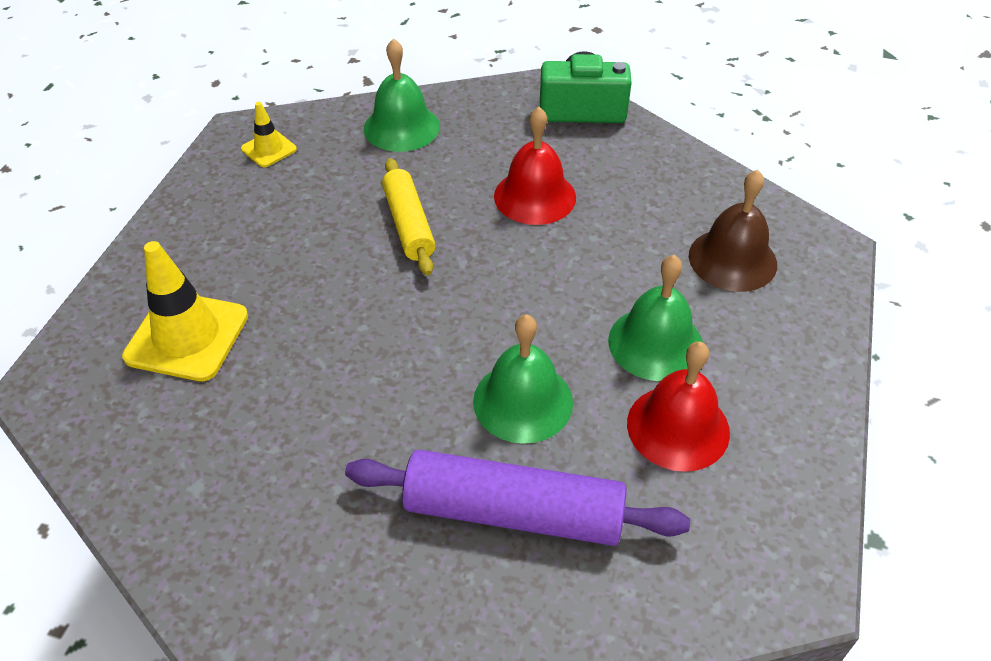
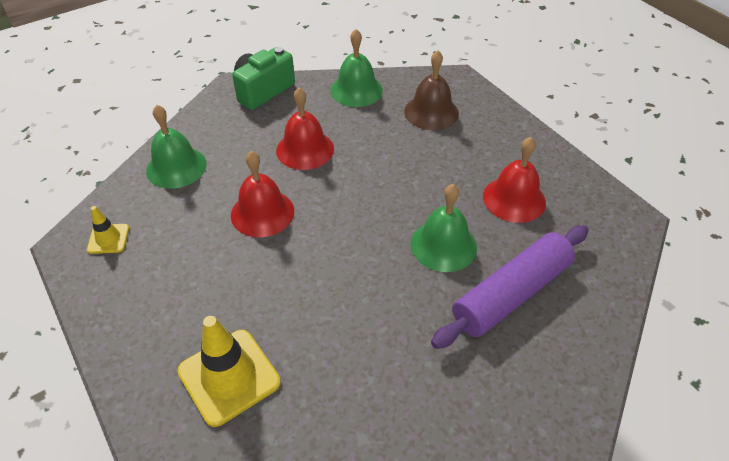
camera: 50 degrees left, 0 degrees up
(409, 225) = (262, 213): yellow rolling pin -> red bell
(655, 343) = (455, 172): green bell -> green bell (356, 90)

